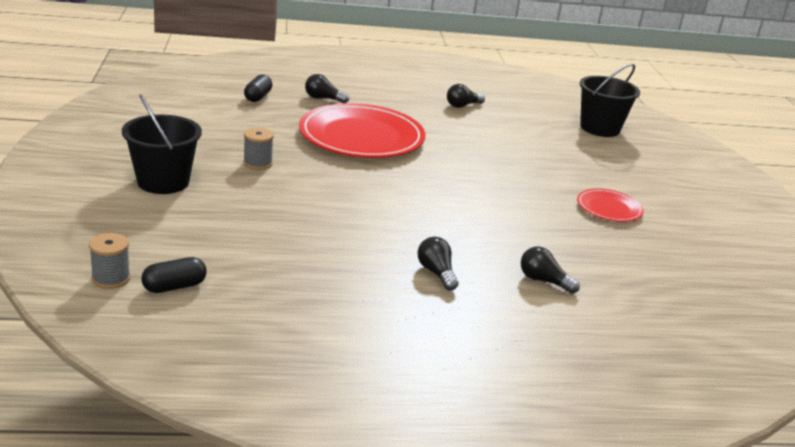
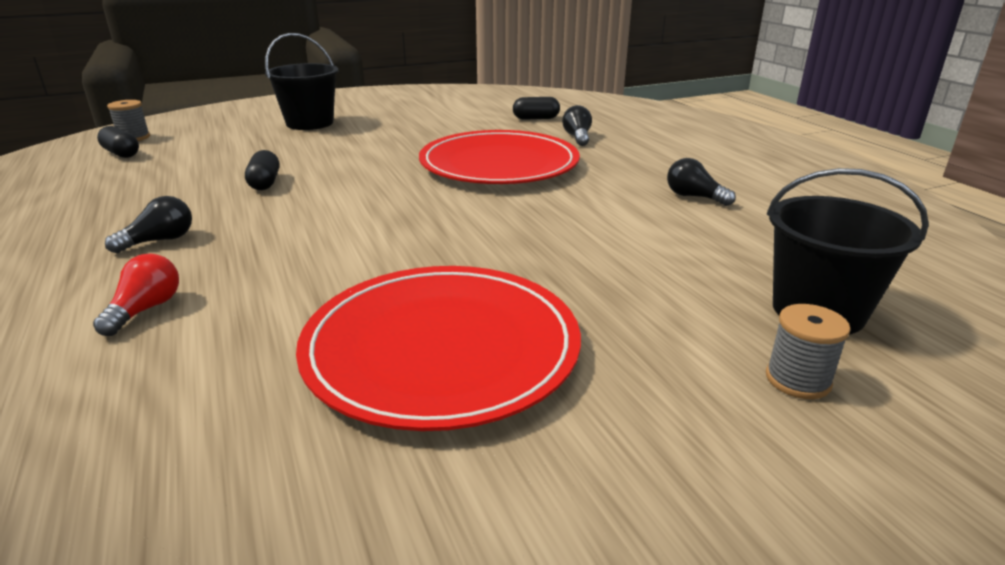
camera: 75 degrees right, 0 degrees up
(257, 163) = (377, 140): grey spool -> grey spool (798, 380)
(335, 223) = (265, 183): none -> black capsule
(543, 281) = (145, 309): black light bulb -> red light bulb
(609, 208) = (441, 348): red plate -> red plate, size x2.08

